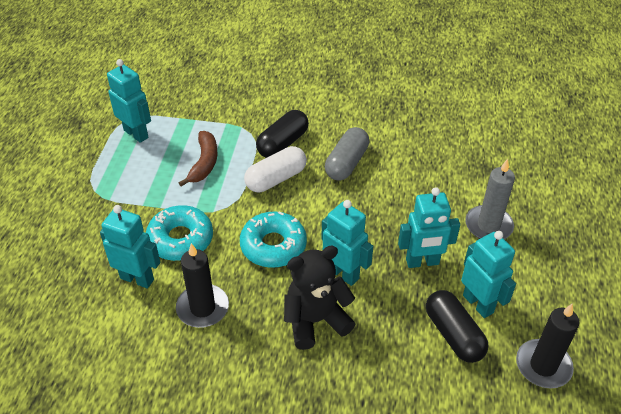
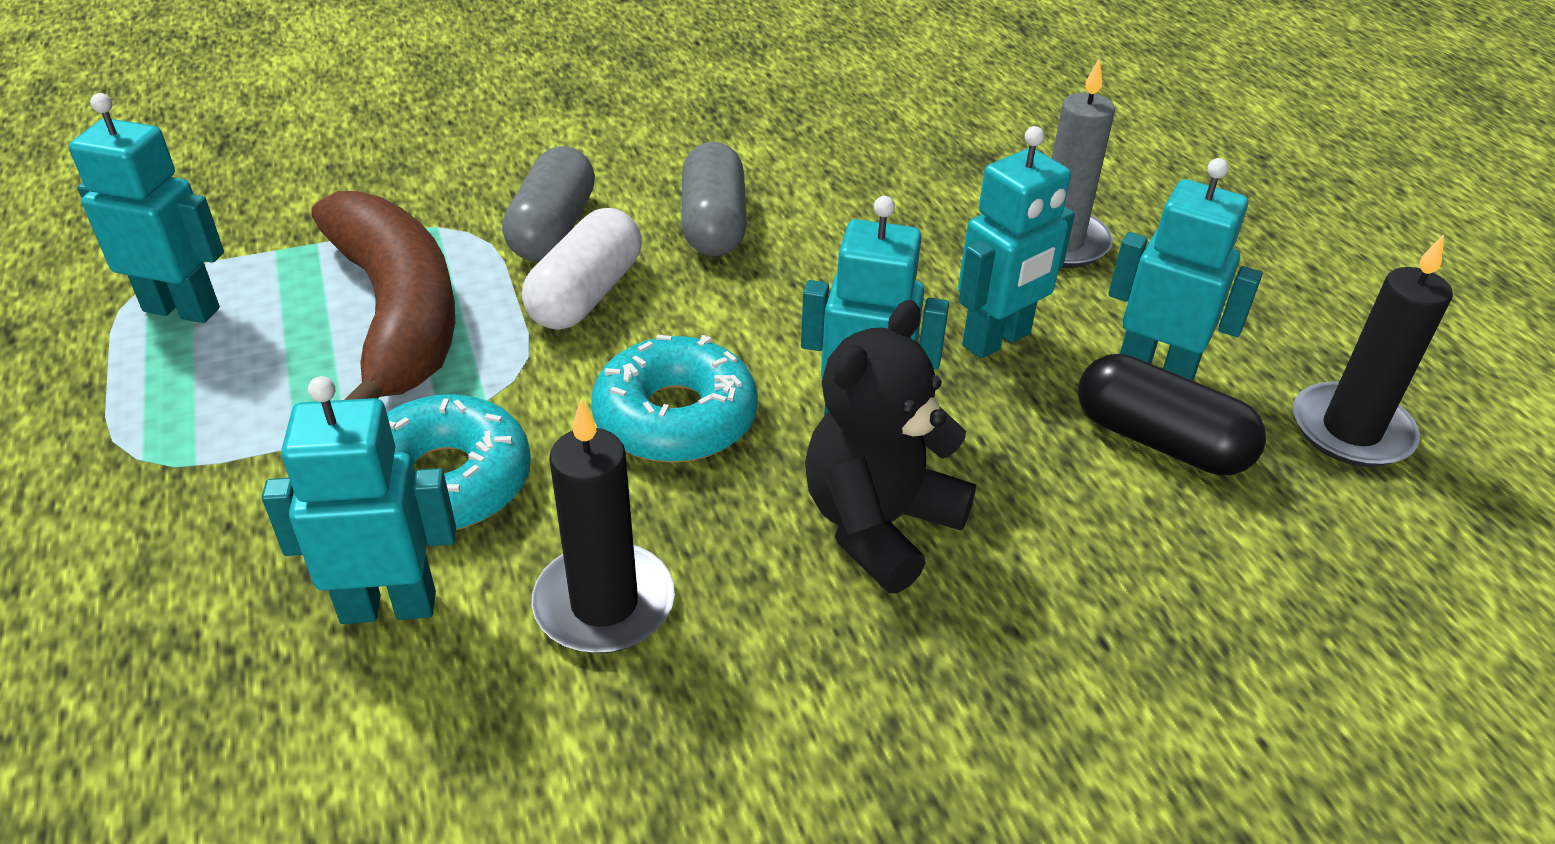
camera: 30 degrees left, 5 degrees down
(204, 163) = (397, 315): brown banana -> brown banana, size x1.81
(283, 143) = (553, 229): black capsule -> grey capsule

